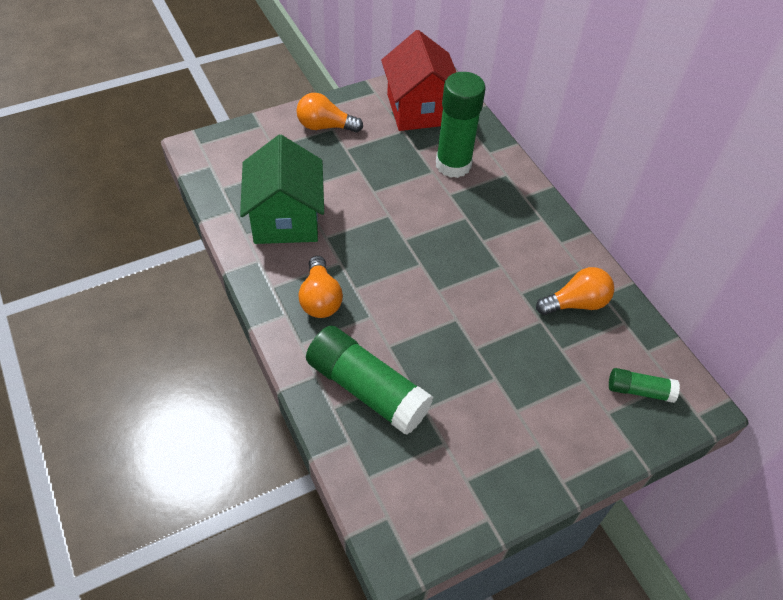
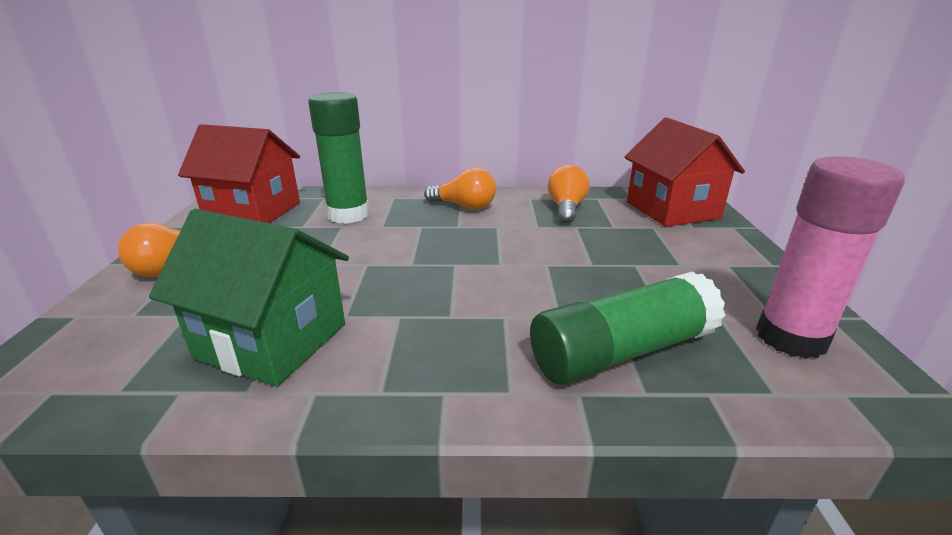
camera: 60 degrees left, 25 degrees down
(320, 299) = (444, 349): orange light bulb -> orange light bulb (464, 206)
(440, 489) = (791, 338): none -> pink glue stick
(639, 390) = (672, 210): green glue stick -> red house

